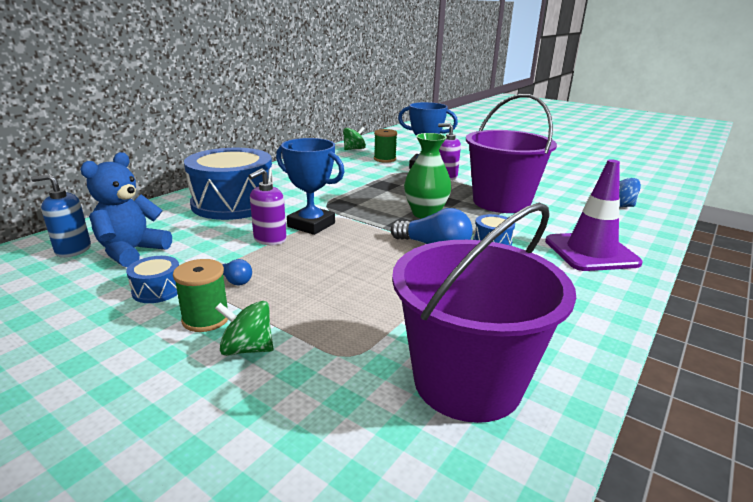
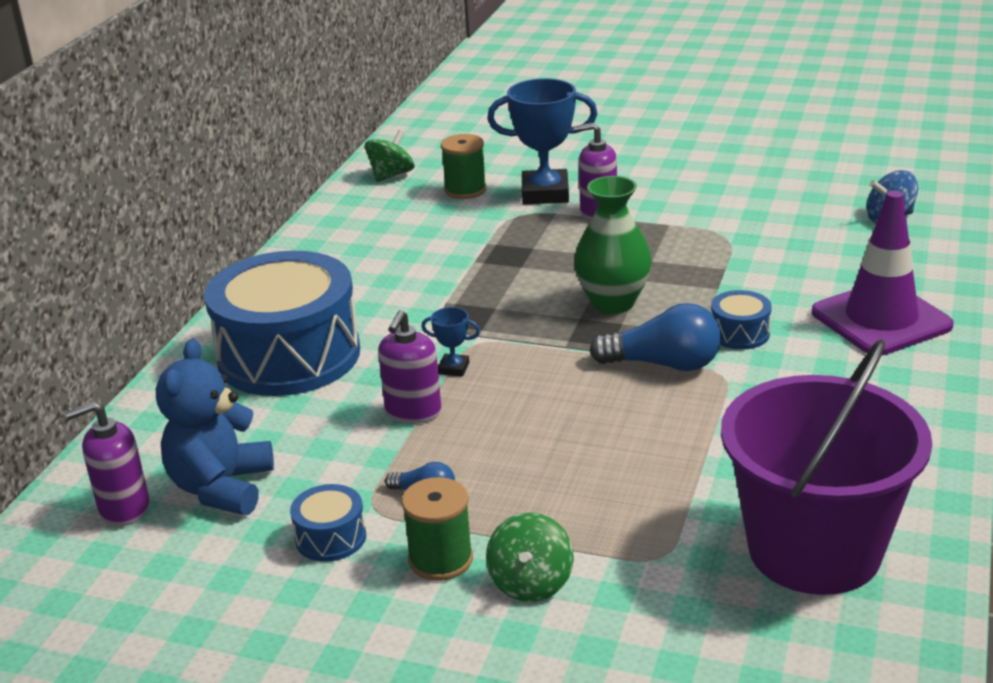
camera: 15 degrees left, 5 degrees up
(73, 250) = (124, 508): blue soap dispenser -> purple soap dispenser
(247, 349) = (531, 583): green spinning top -> green spinning top turned 75 degrees counterclockwise
(311, 225) = (454, 368): blue trophy -> blue trophy, size x0.45
(501, 202) = (714, 250): purple bucket -> none

